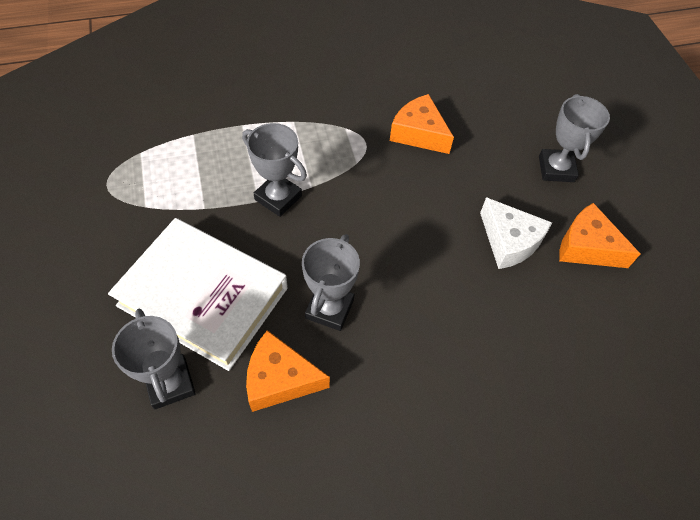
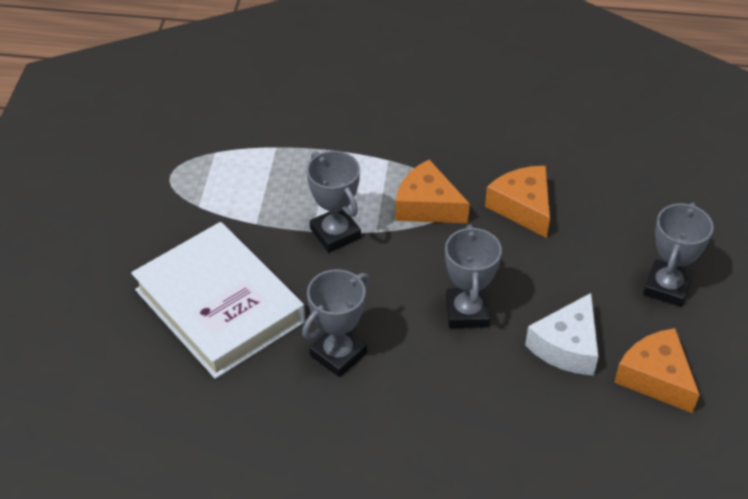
camera: 25 degrees right, 10 degrees down
(170, 383) = (157, 372): grey trophy -> grey trophy (467, 312)
(280, 379) = (260, 401): orange cheese -> orange cheese (427, 206)
(509, 241) = (567, 346): white cheese -> white cheese turned 45 degrees clockwise

